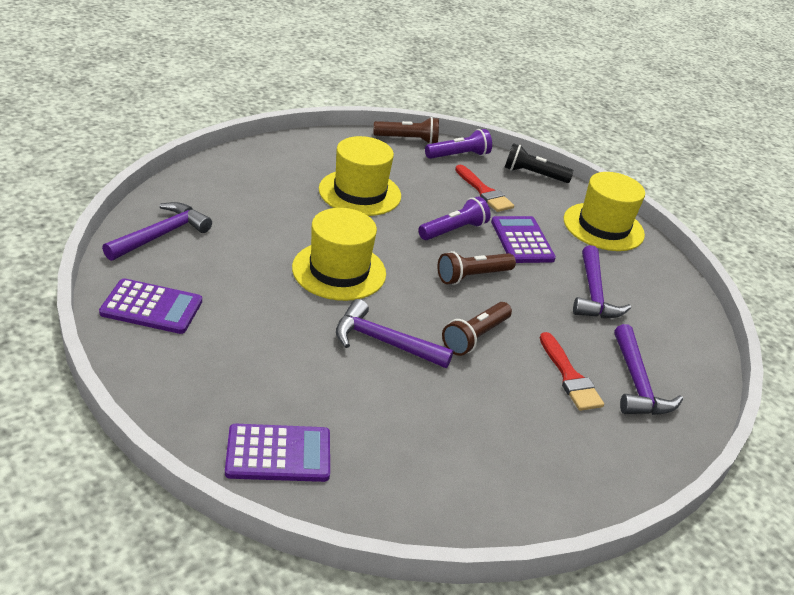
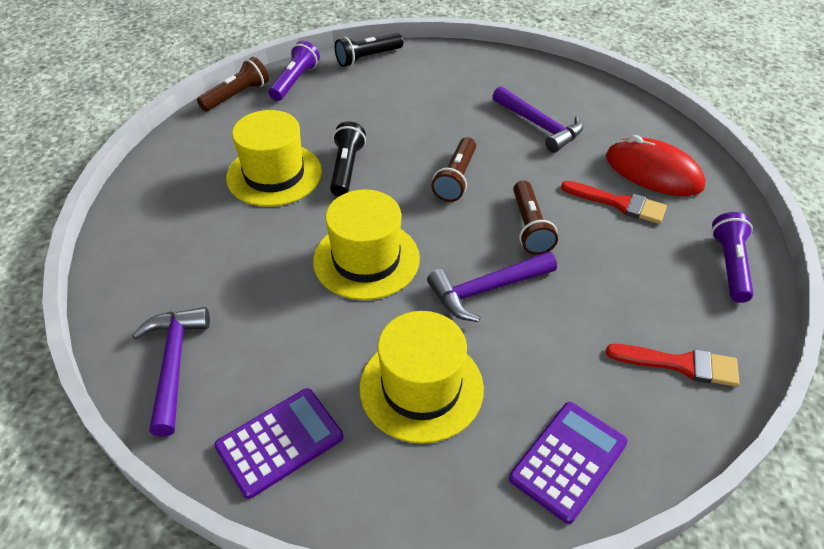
camera: 40 degrees left, 10 degrees up
(409, 220) = (346, 169): none -> black flashlight
(453, 230) = (388, 150): purple flashlight -> purple flashlight (729, 265)
(484, 192) = (359, 99): red brush -> red brush (680, 364)
(522, 240) = (441, 120): purple calculator -> none
(603, 227) = (469, 67): yellow hat -> yellow hat (421, 387)
(636, 383) = (653, 172): purple hammer -> red mouse

